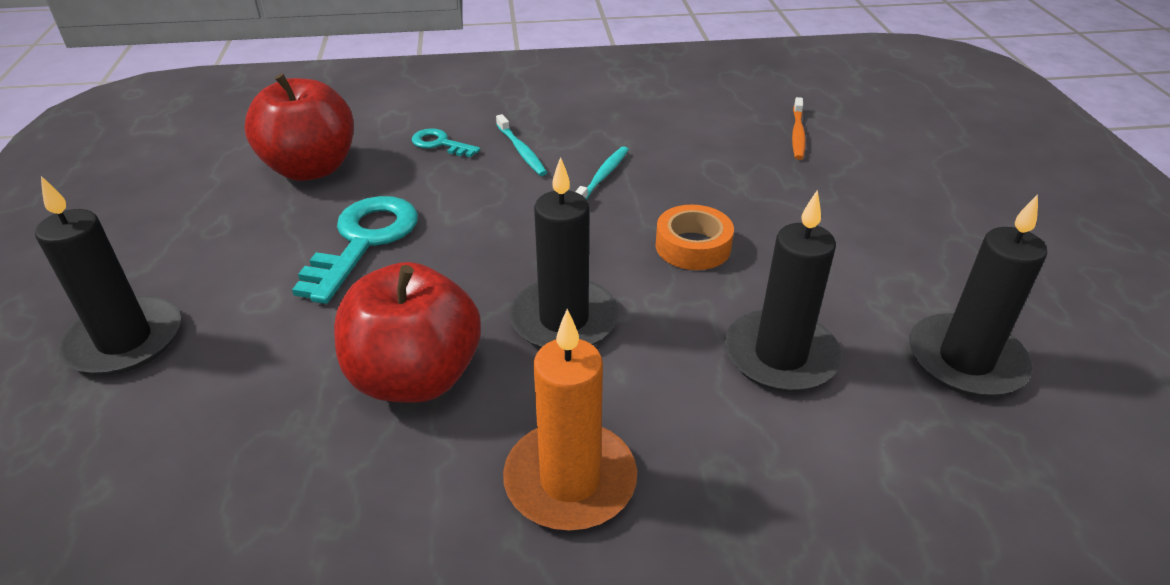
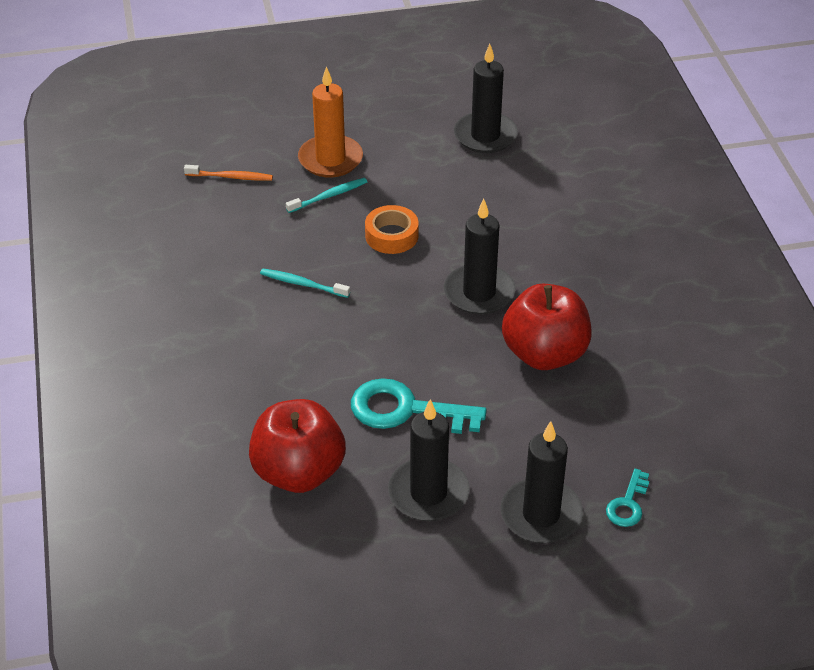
camera: 95 degrees left, 5 degrees up
(440, 144) = (250, 391): turquoise key -> turquoise key (628, 504)
(521, 151) = (263, 335): turquoise toothbrush -> turquoise toothbrush (329, 196)
(570, 480) = (605, 281): orange candle -> orange candle (330, 159)
(780, 355) = (495, 202): black candle -> black candle (428, 493)

